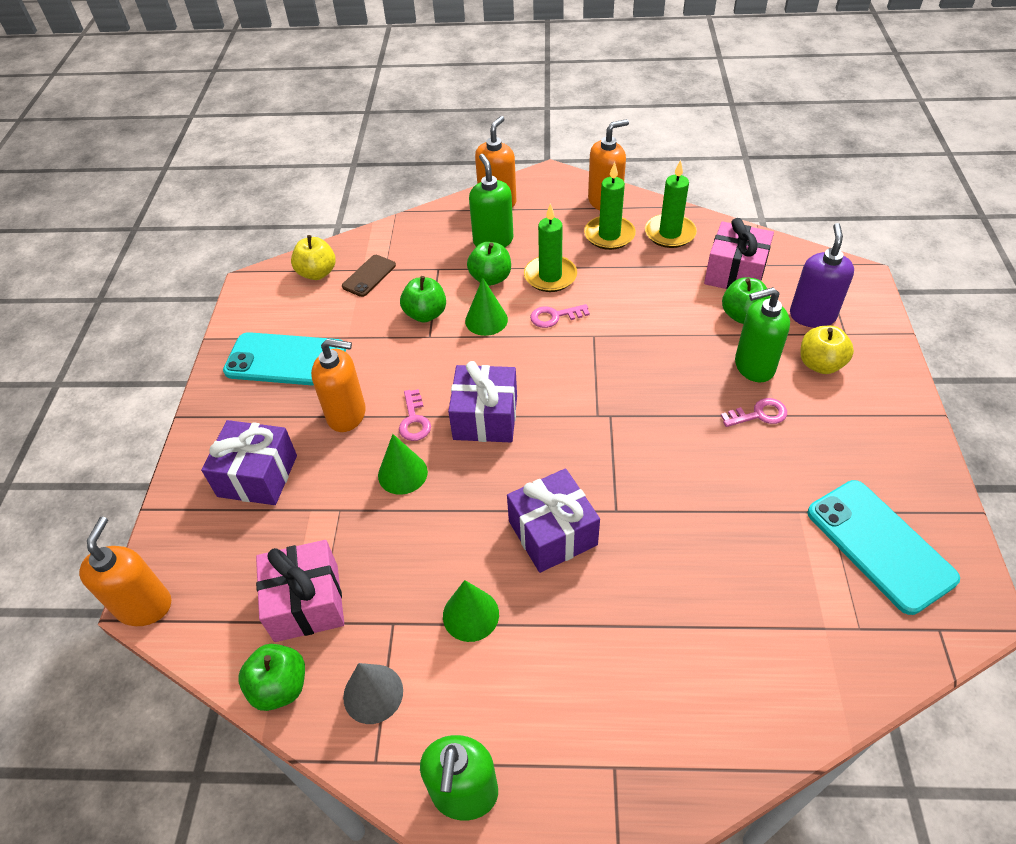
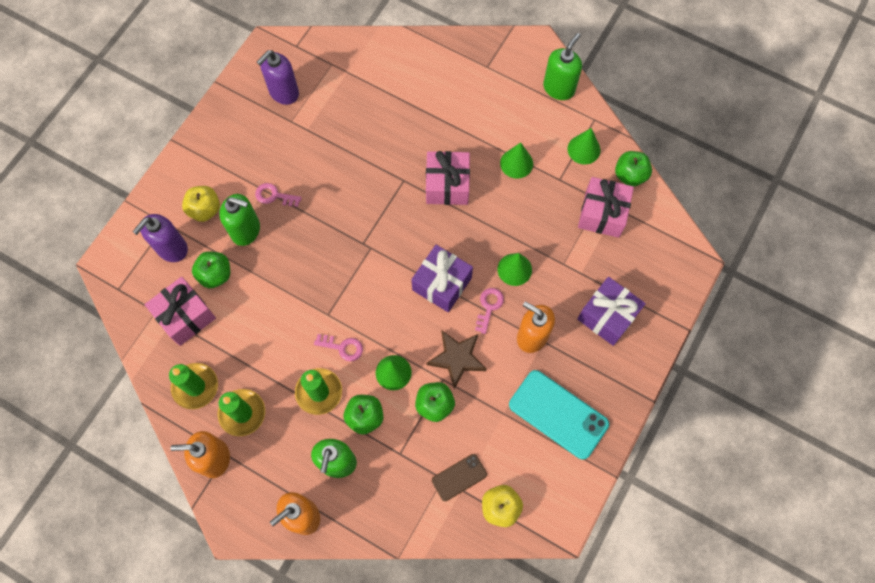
camera: 155 degrees left, 20 degrees up
(144, 606) = (695, 258): orange soap dispenser -> none
(373, 693) = (583, 149): grey cone -> green cone
(424, 359) = (457, 358): none -> brown star
(552, 533) = (447, 185): purple gift -> pink gift
(879, 545) = (284, 92): turquoise phone -> purple soap dispenser

